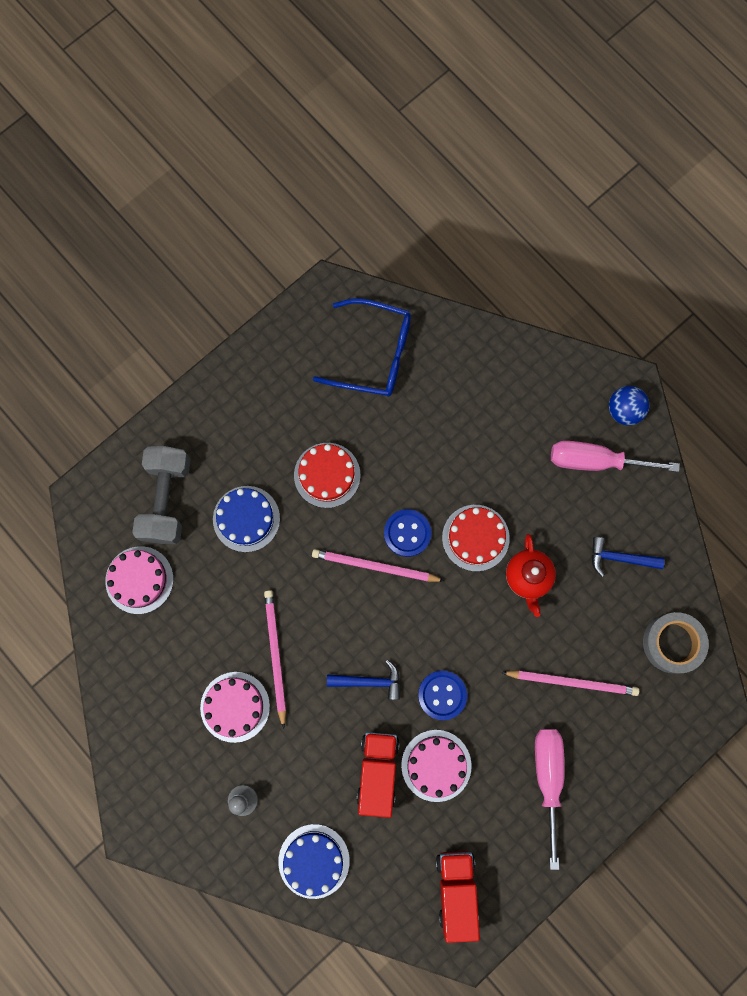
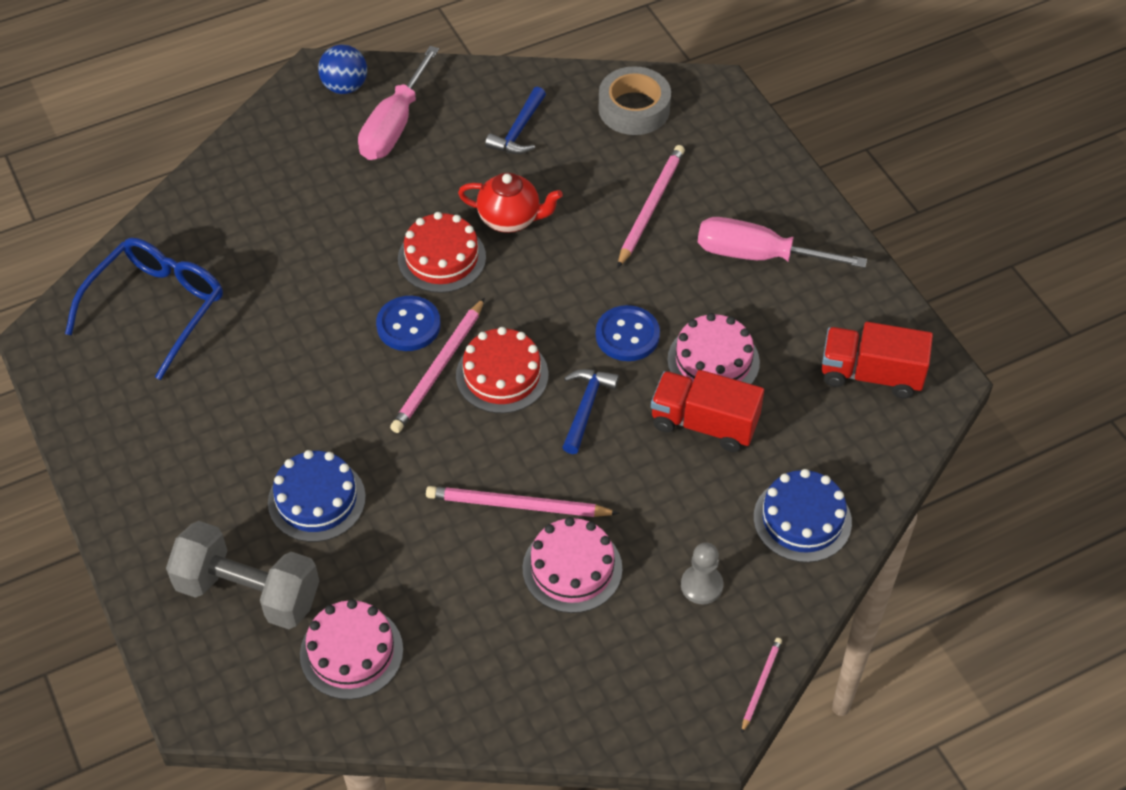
camera: 75 degrees left, 25 degrees down
(177, 857) = (761, 684): none -> pink pencil
(327, 475) = (295, 394): red cake -> red cake (502, 375)

